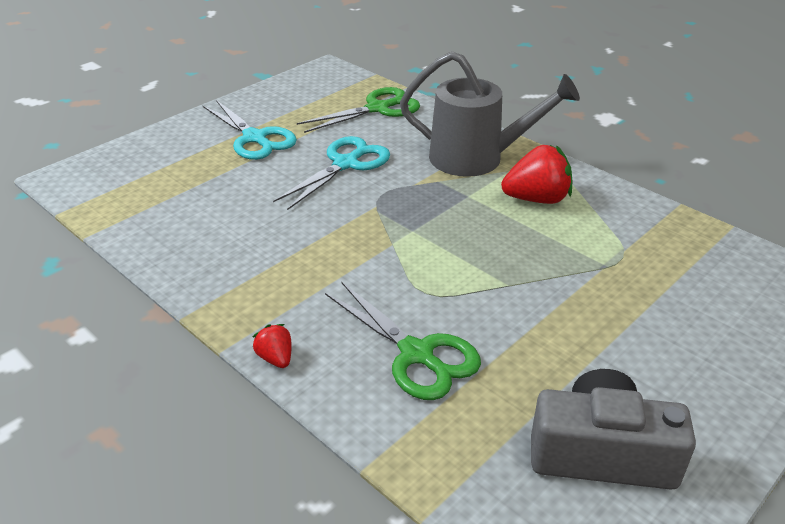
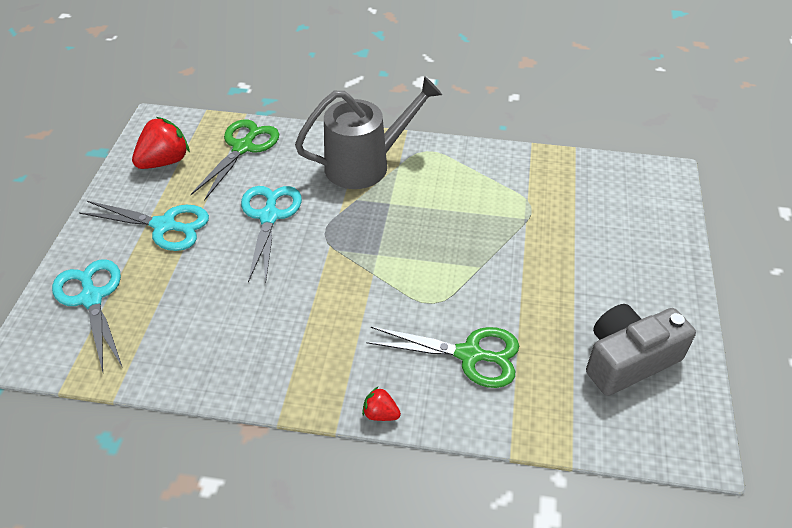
camera: 35 degrees left, 10 degrees up
(148, 163) = (91, 297): none -> turquoise scissors
(537, 199) = (439, 183): red strawberry -> red strawberry (164, 161)

